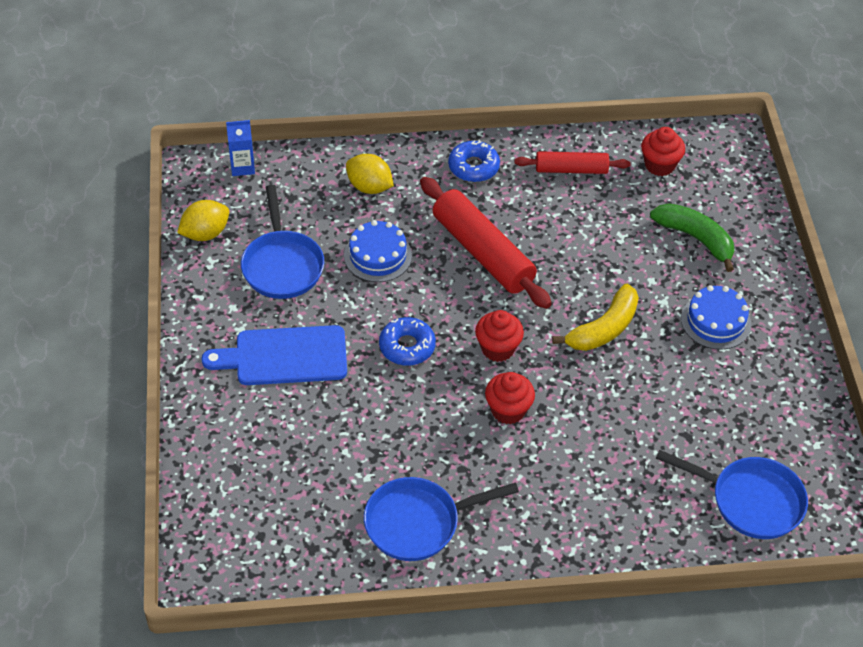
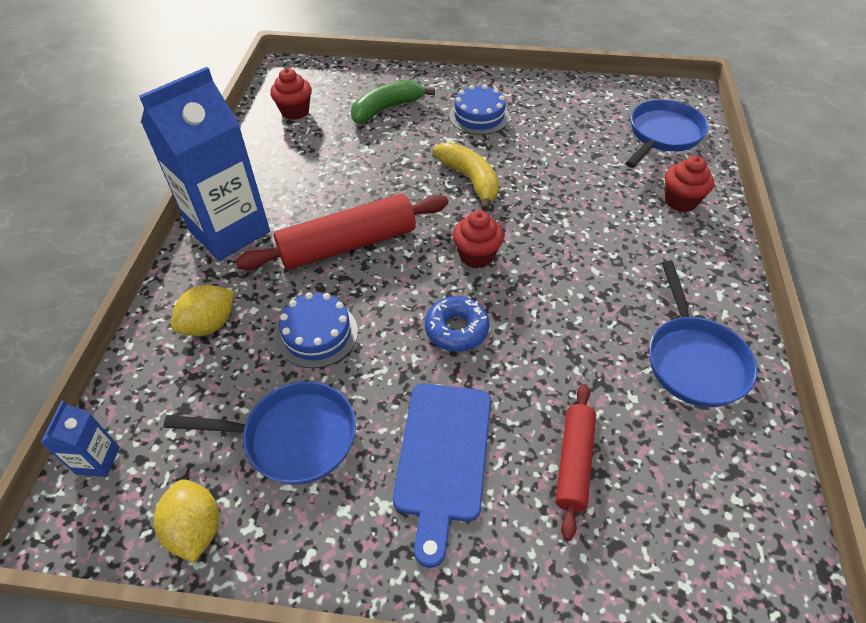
camera: 75 degrees left, 0 degrees up
(473, 167) = (229, 231): blue donut -> blue carton
(508, 410) = (555, 262): red cupcake -> red cupcake (680, 201)
(571, 169) = (271, 164): red rolling pin -> red rolling pin (573, 462)

